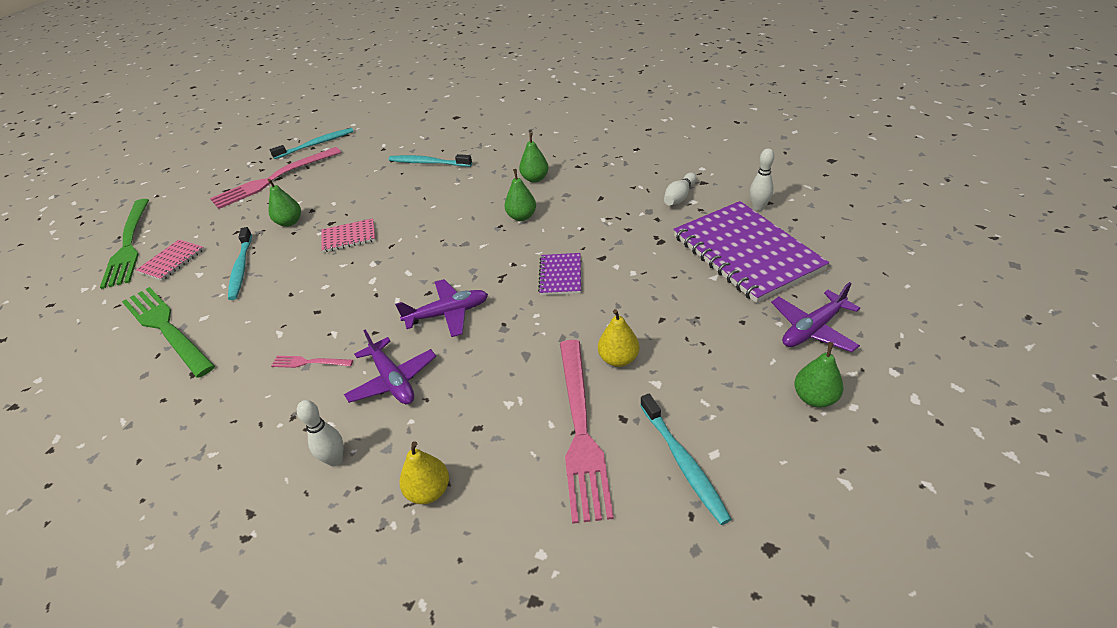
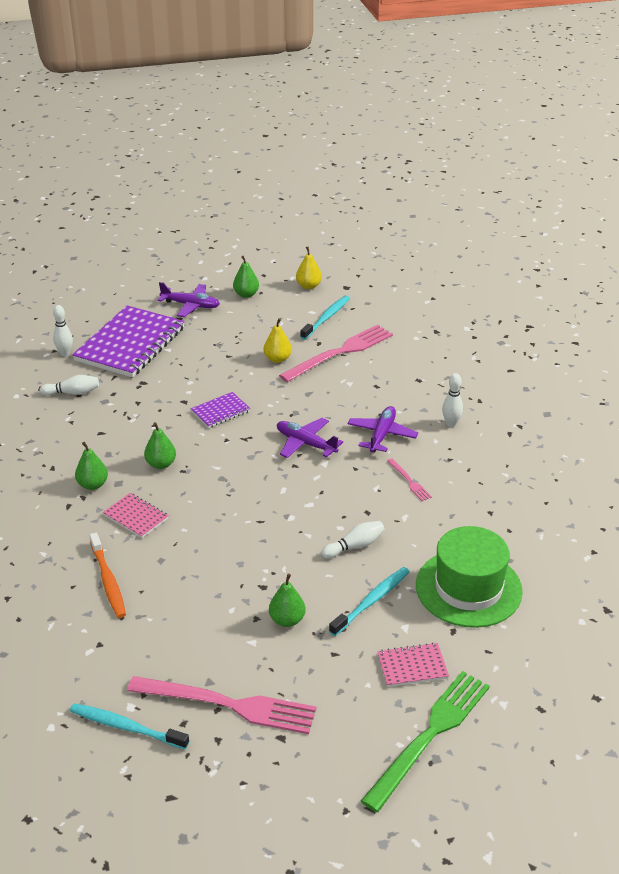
camera: 130 degrees left, 5 degrees down
(167, 328) = (468, 588): green fork -> green hat
(296, 285) = (355, 546): none -> white bowling pin
(349, 237) = (271, 557): pink notebook -> pink notebook (136, 517)
(428, 163) = (108, 581): turquoise toothbrush -> orange toothbrush
(429, 491) = (427, 382): yellow pear -> yellow pear (308, 286)

